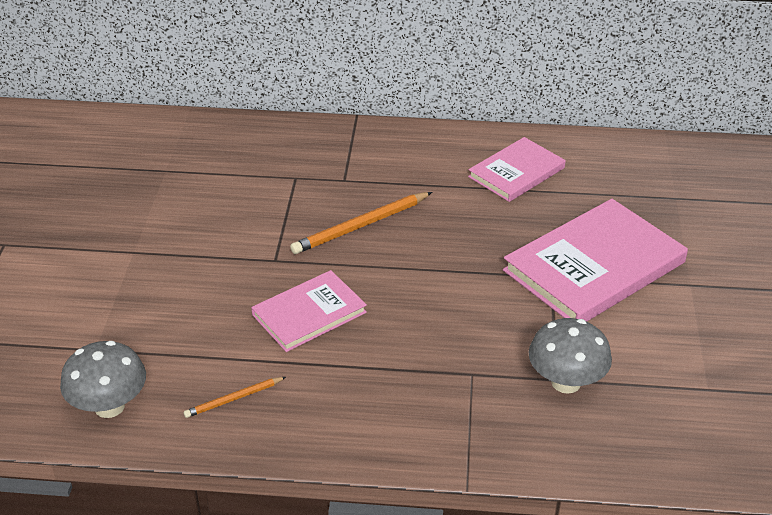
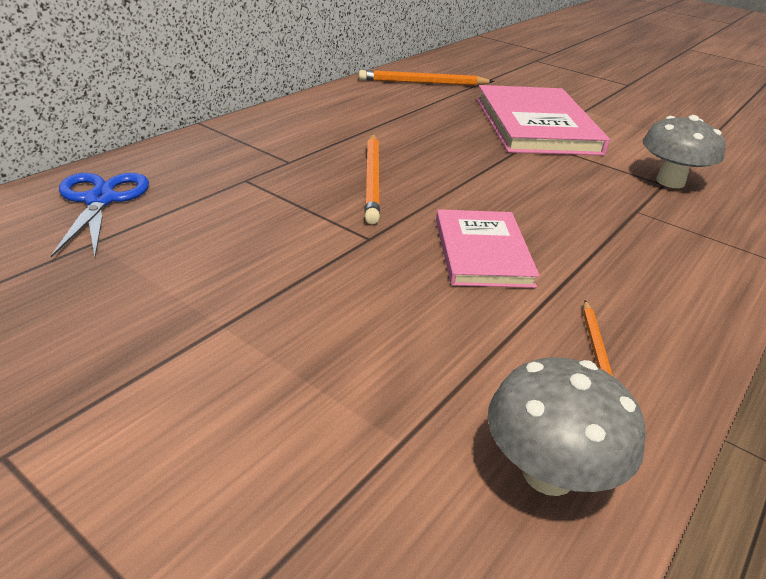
camera: 60 degrees left, 5 degrees down
(209, 145) = (100, 200): none -> blue scissors
(516, 172) = (386, 105): pink book -> none
(606, 167) = (423, 83): none -> orange pencil

